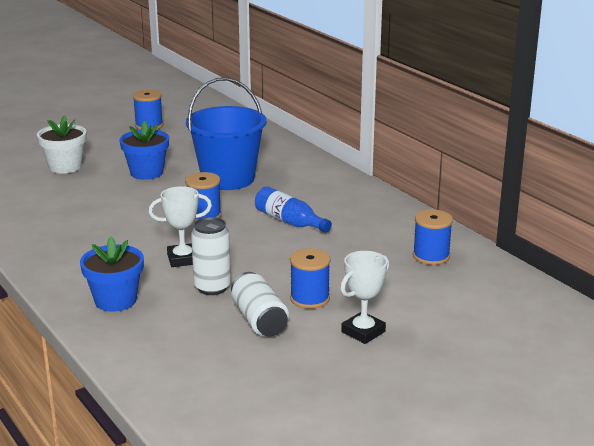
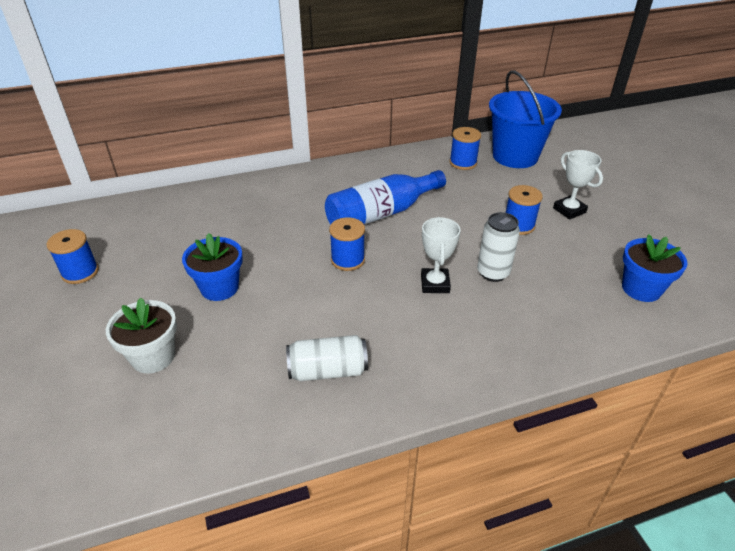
camera: 75 degrees left, 15 degrees up
(115, 300) = (508, 337): blue flower pot -> blue flower pot (641, 289)
(228, 179) = (272, 234): blue bucket -> blue bucket (515, 156)
(259, 320) = (550, 255): white can -> white can (328, 371)
(289, 221) = (381, 213): blue bottle -> blue bottle, size x1.60

